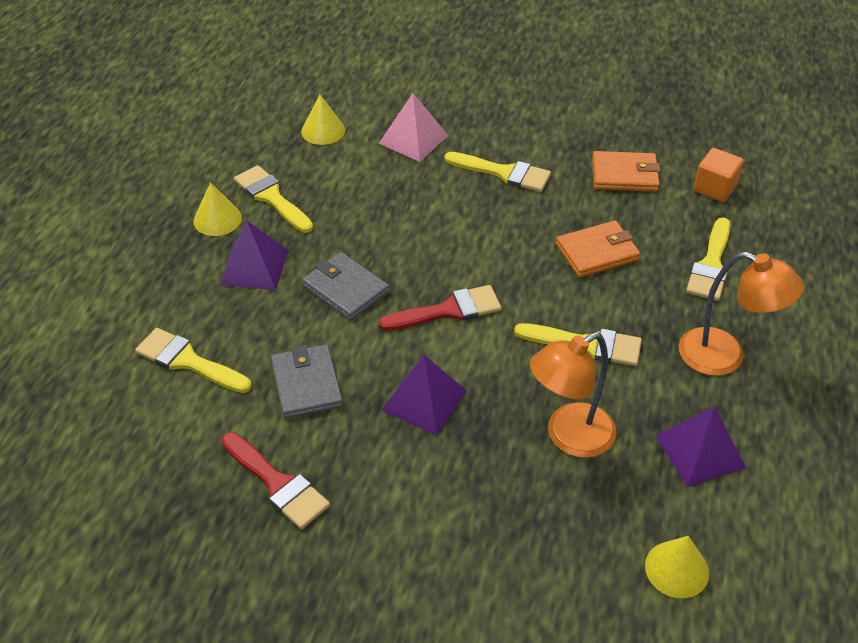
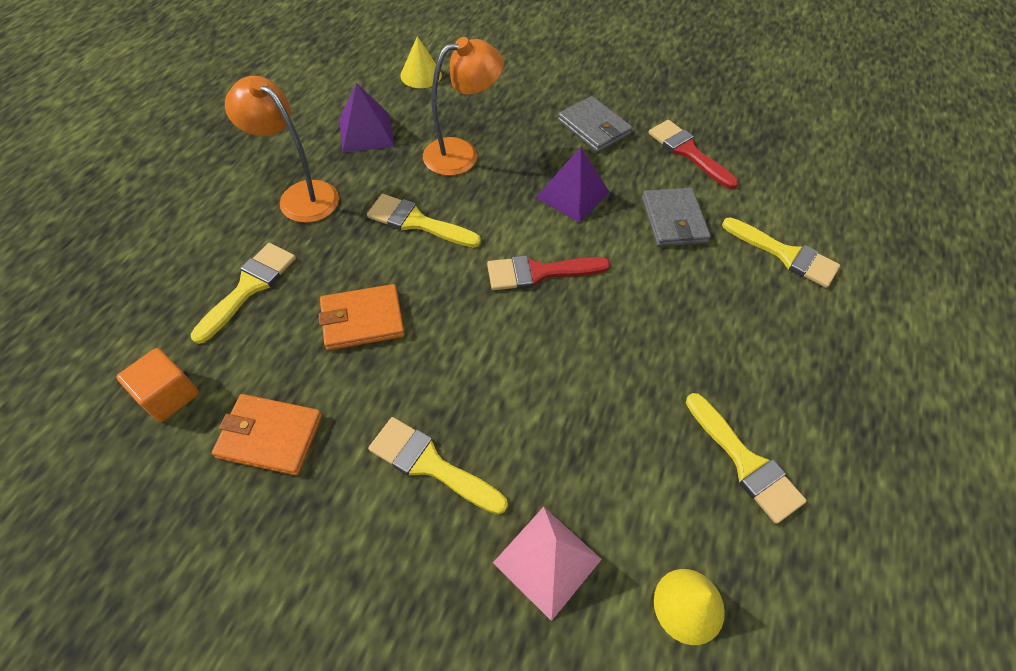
camera: 175 degrees left, 10 degrees up
(217, 219) = (807, 433): yellow cone -> none
(254, 267) = (745, 352): purple pyramid -> none
(345, 289) = (642, 311): grey wallet -> grey wallet (593, 127)

